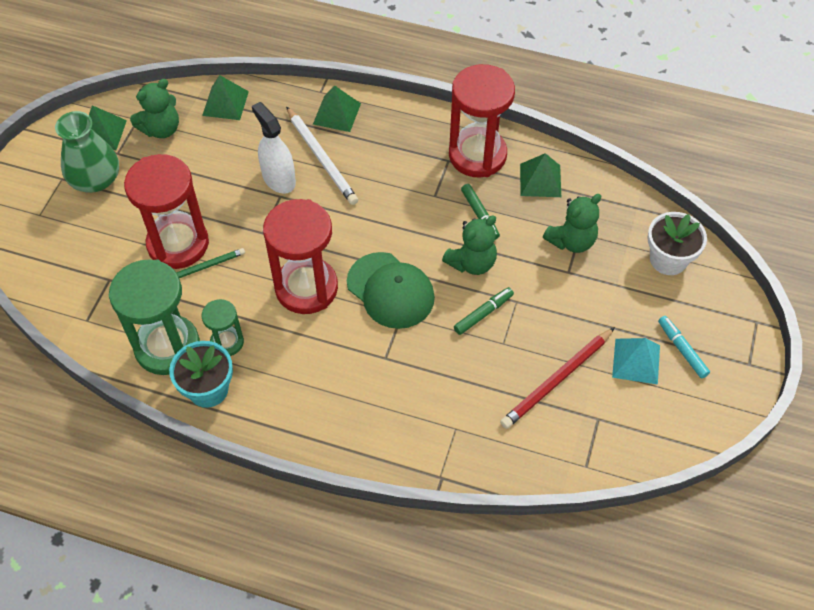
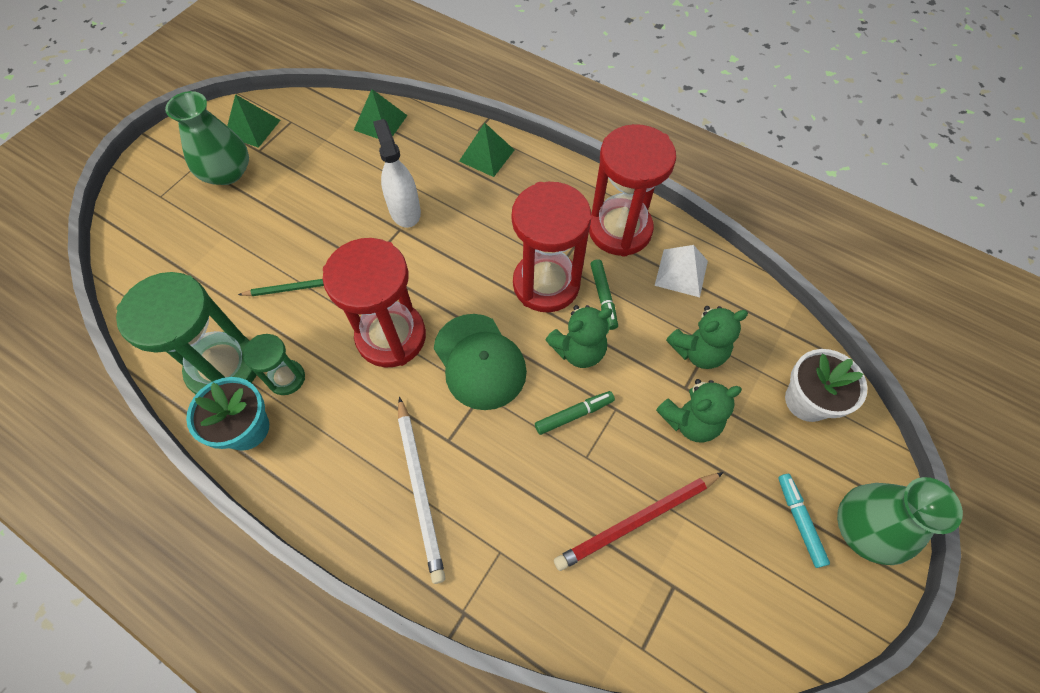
camera: 15 degrees right, 5 degrees up
(161, 129) = (309, 135): green teddy bear -> green teddy bear (690, 421)
(178, 244) = (279, 257): red hourglass -> red hourglass (546, 284)
(322, 158) = (456, 198): white pencil -> white pencil (420, 489)
(540, 180) = (681, 272): green pyramid -> white pyramid
(636, 361) = (739, 521): turquoise pyramid -> none
(732, 343) = (865, 528): none -> green vase

